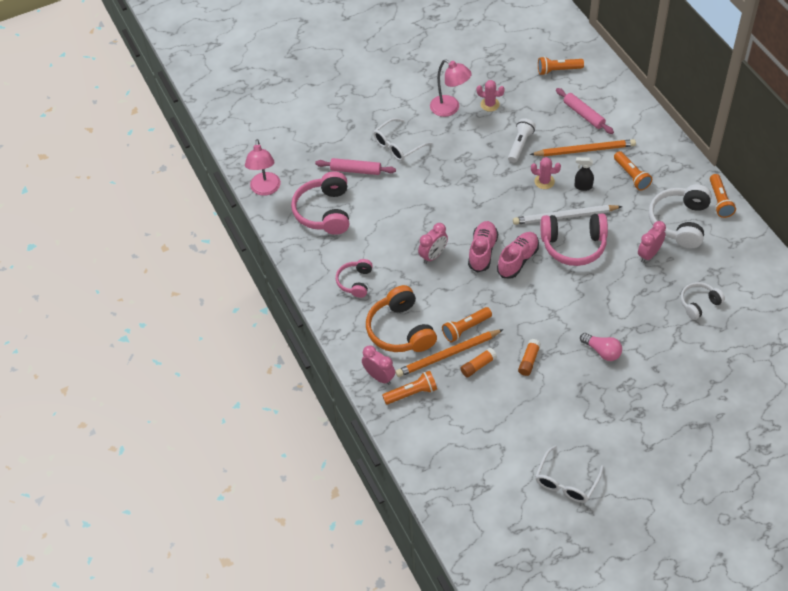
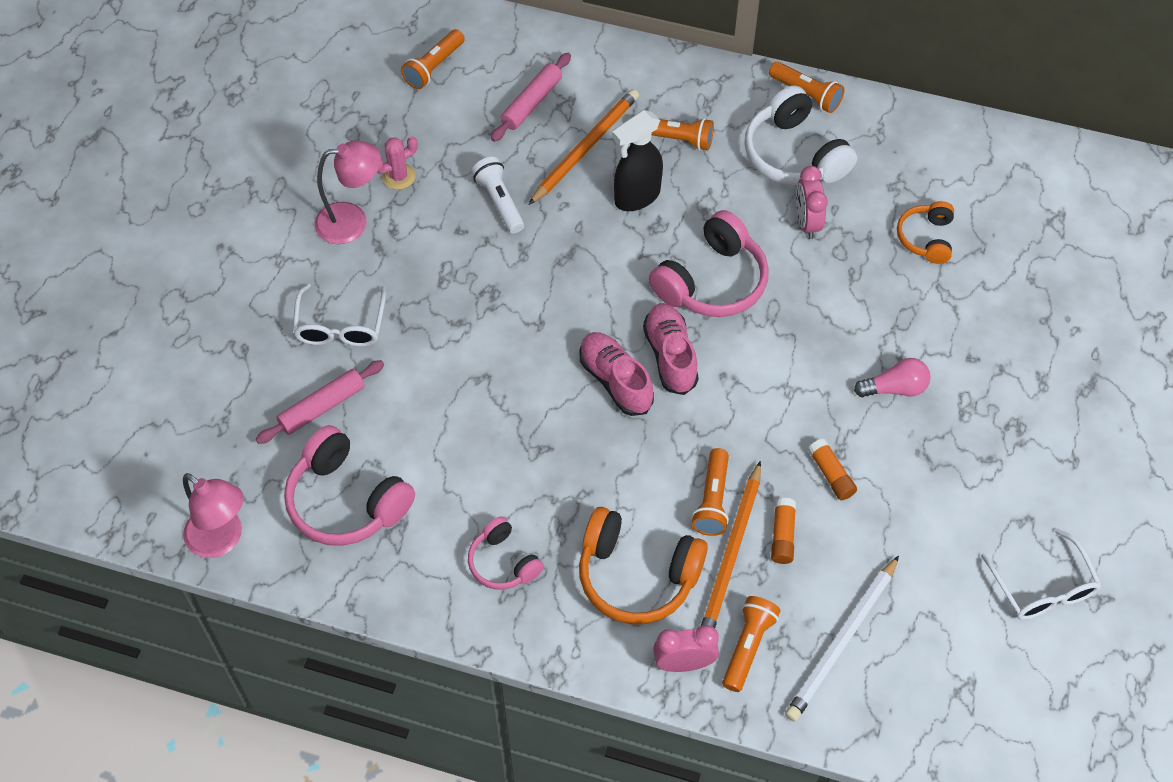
camera: 50 degrees left, 5 degrees up
(433, 256) = (561, 439): pink clock -> none
(544, 181) = (584, 227): pink cactus -> none
(565, 216) = (660, 252): white pencil -> white pencil (842, 641)
(583, 115) = (532, 103): pink rolling pin -> pink rolling pin turned 60 degrees counterclockwise
(583, 186) = (636, 197): black spray bottle -> black spray bottle, size x1.75
(699, 304) = (926, 238): white headphones -> orange headphones

